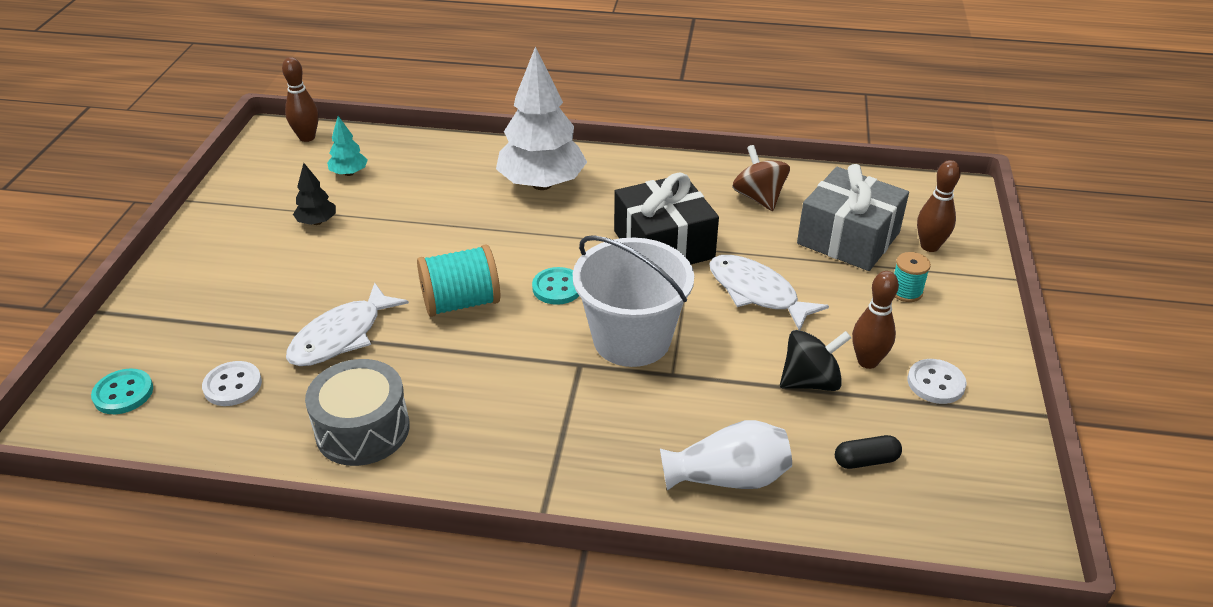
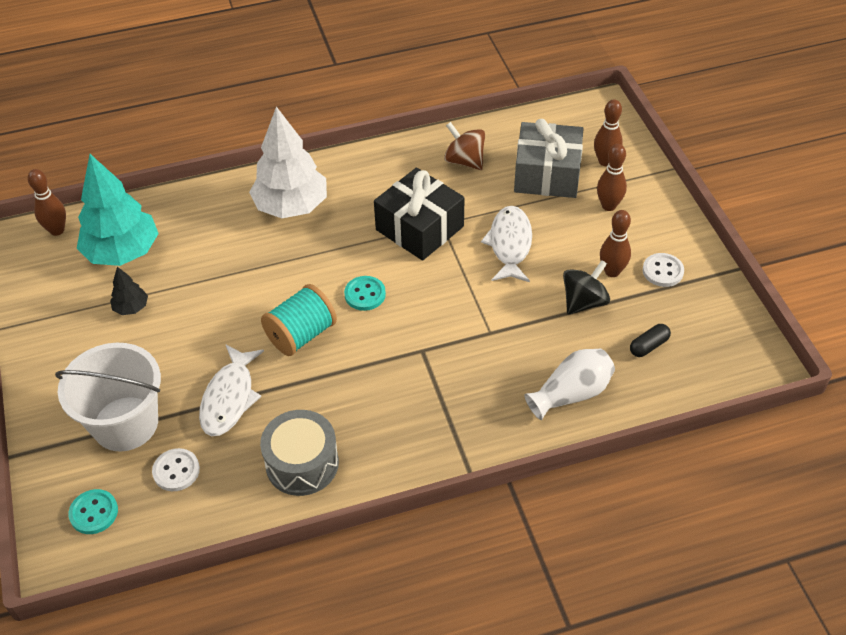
camera: 25 degrees left, 10 degrees up
(349, 173) = (122, 252): turquoise tree -> turquoise tree, size x2.22
(632, 339) = (445, 316): white bucket -> white bucket (125, 423)
(757, 293) = (509, 244): white fish -> white fish turned 75 degrees clockwise
(906, 292) = (608, 206): turquoise spool -> brown bowling pin

